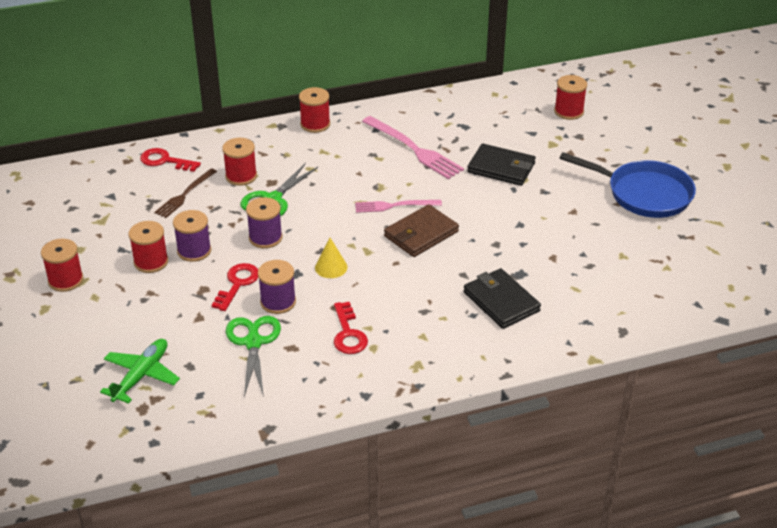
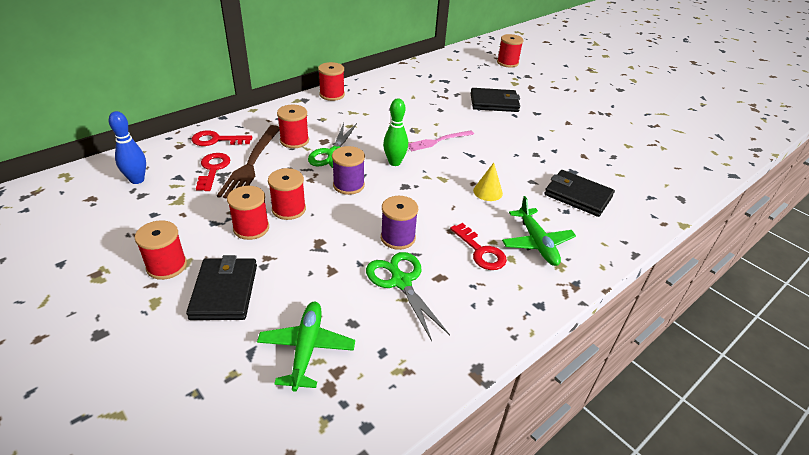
camera: 25 degrees left, 0 degrees up
(74, 191) = (137, 180): none -> blue bowling pin
(101, 313) = (224, 291): none -> black wallet
(185, 194) = (251, 163): brown fork -> brown fork, size x1.57
(194, 251) = (289, 209): purple spool -> red spool
(237, 284) = (349, 230): red key -> red key (213, 169)
(329, 222) = (394, 162): none -> green bowling pin
(331, 267) = (423, 198): yellow cone -> yellow cone (487, 192)
(411, 339) = (536, 242): none -> green plane
(413, 149) = (421, 100): pink fork -> none
(421, 234) = (475, 158): brown wallet -> none
(644, 194) = (602, 104): blue pan -> none

